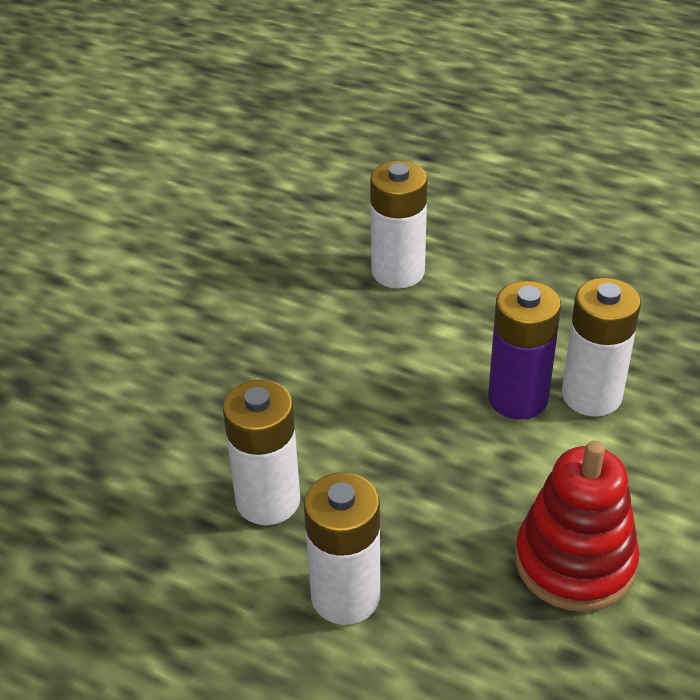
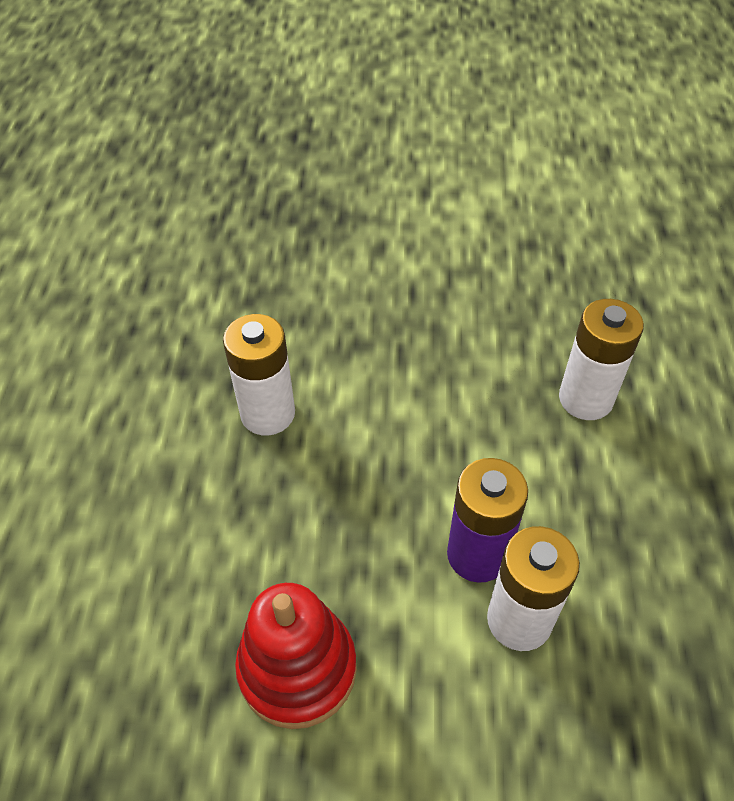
camera: 65 degrees right, 10 degrees up
(345, 596) = (194, 502): white battery -> none

